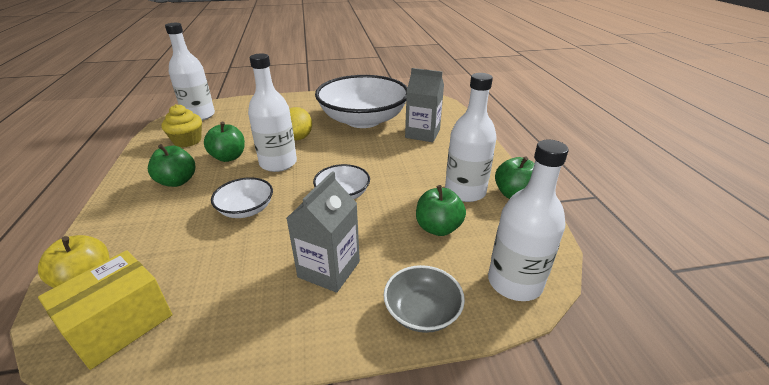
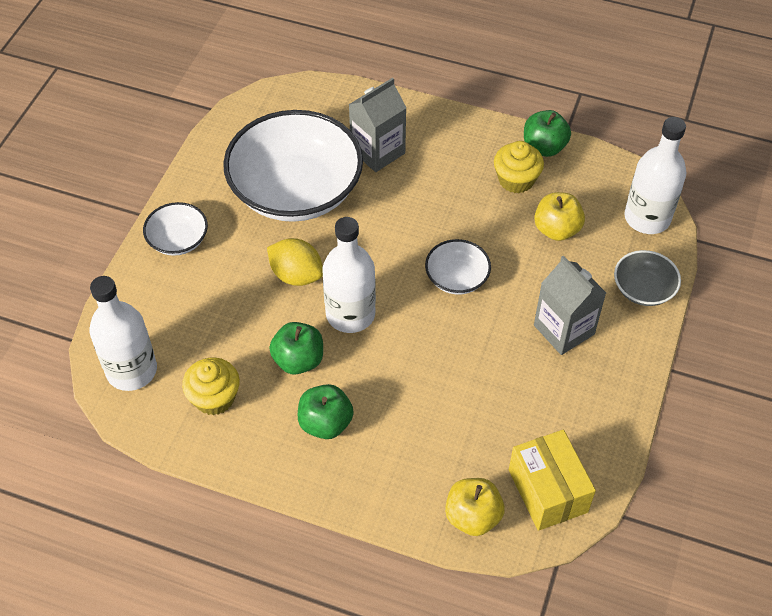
camera: 60 degrees left, 20 degrees up
(246, 209) = (431, 368): white bowl -> white bowl (178, 240)
(438, 228) = (556, 229): green apple -> yellow apple
(465, 191) = (516, 180): white bottle -> yellow cupcake

